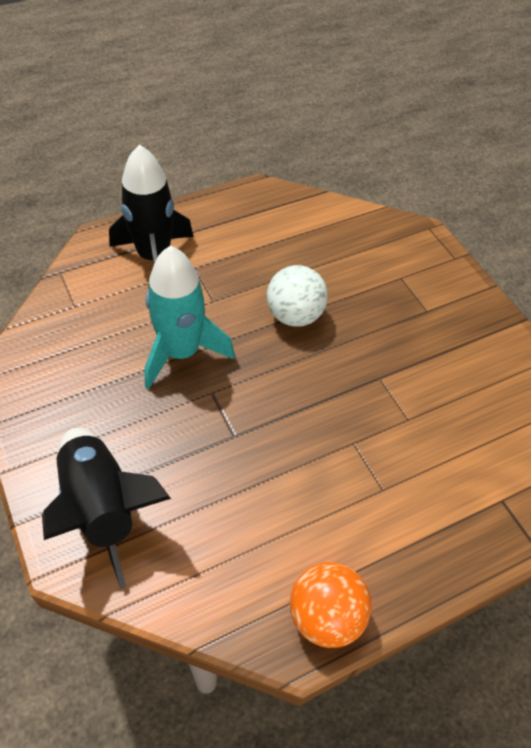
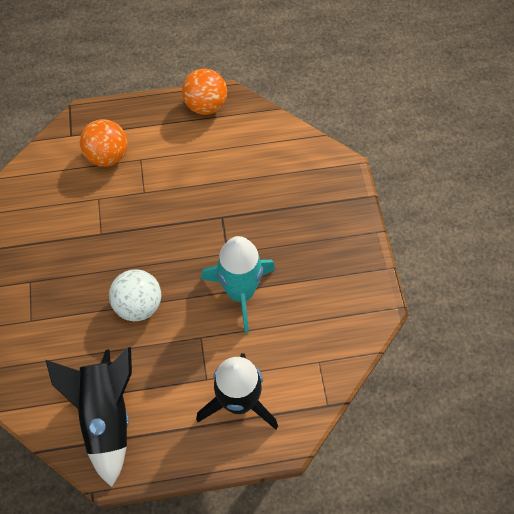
camera: 160 degrees left, 10 degrees up
(102, 507) = (319, 192): black rocket -> black rocket (107, 414)
(431, 482) = (108, 155): none -> orange ball

